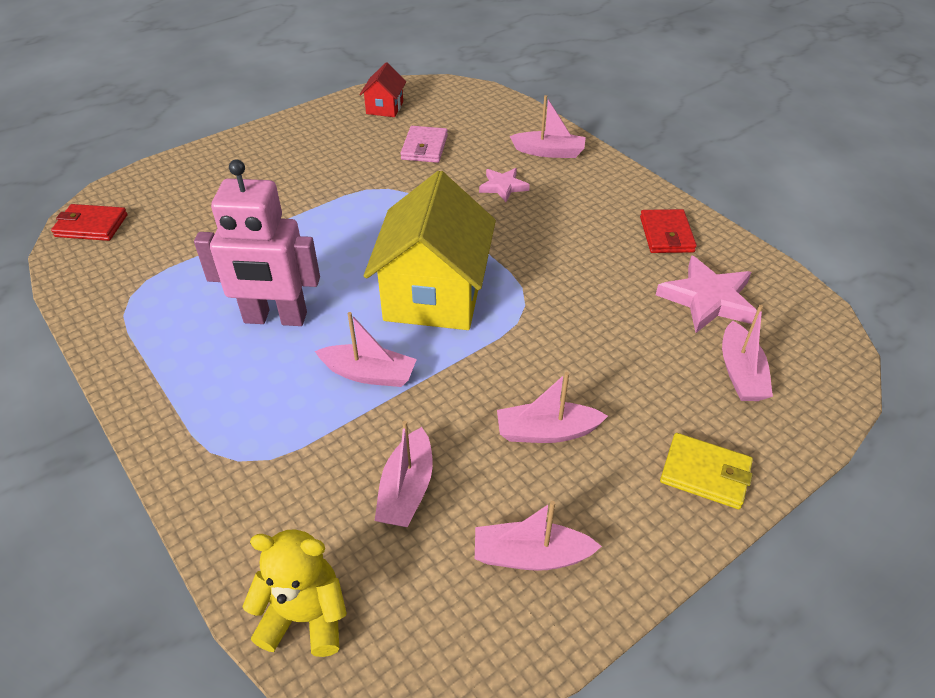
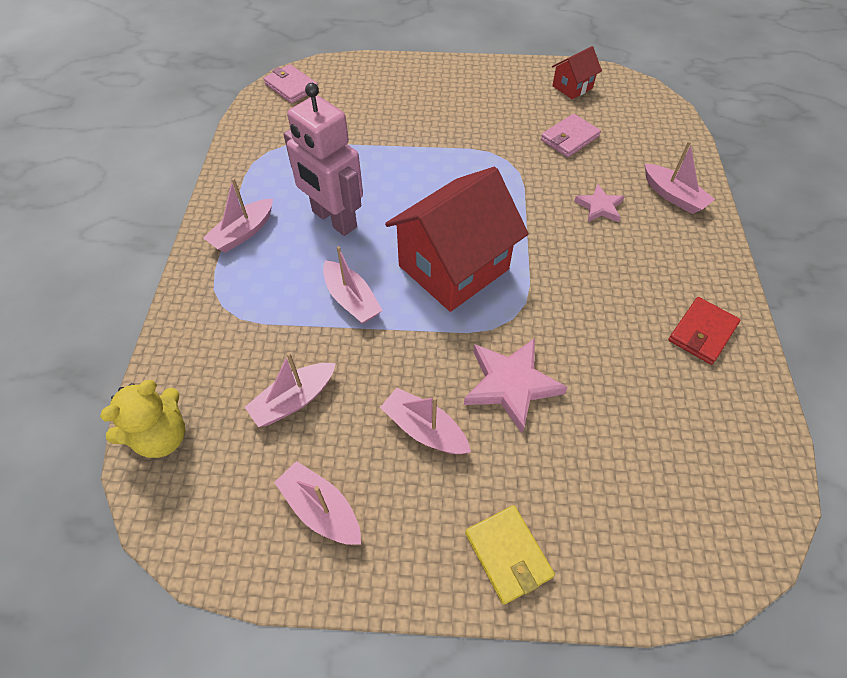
camera: 40 degrees right, 10 degrees up
(91, 226) = (291, 86): red wallet -> pink wallet
(305, 617) = (162, 437): yellow teddy bear -> yellow teddy bear turned 90 degrees clockwise
(434, 295) = (453, 267): yellow house -> red house
(708, 299) = (675, 415): pink star -> pink star (511, 384)
(740, 373) = (632, 498): pink boat -> pink boat (243, 233)

